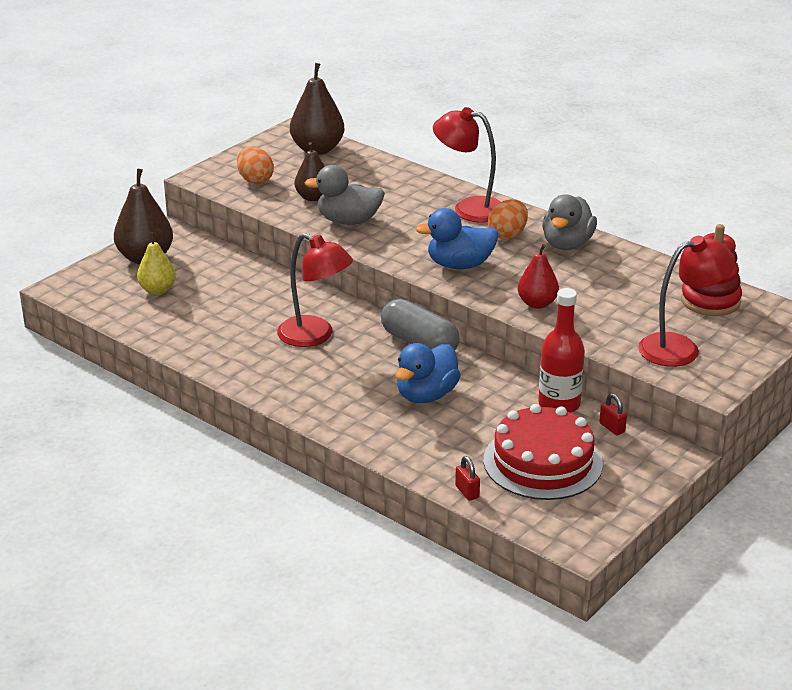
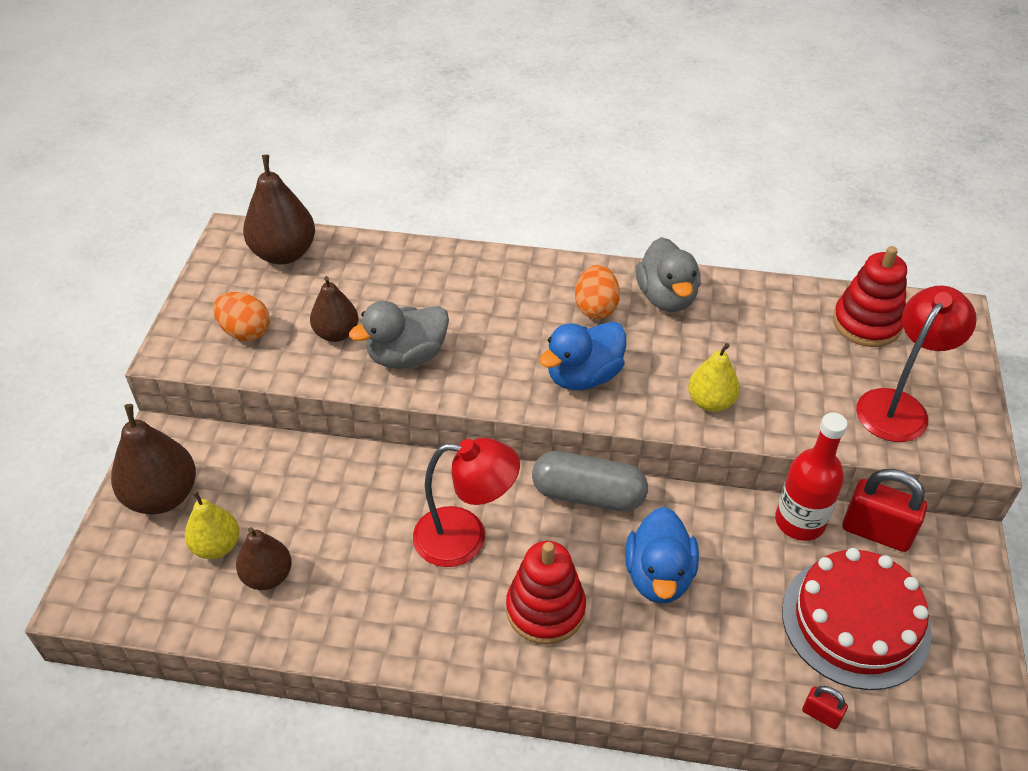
camera: 30 degrees left, 15 degrees up
(175, 313) = (267, 576): none -> brown pear
(333, 384) = (545, 609): none -> red stacking toy
(469, 208) = (524, 283): red lamp -> none
(537, 303) = (710, 402): red pear -> yellow pear
(612, 428) = (876, 532): red padlock -> red padlock, size x2.04

